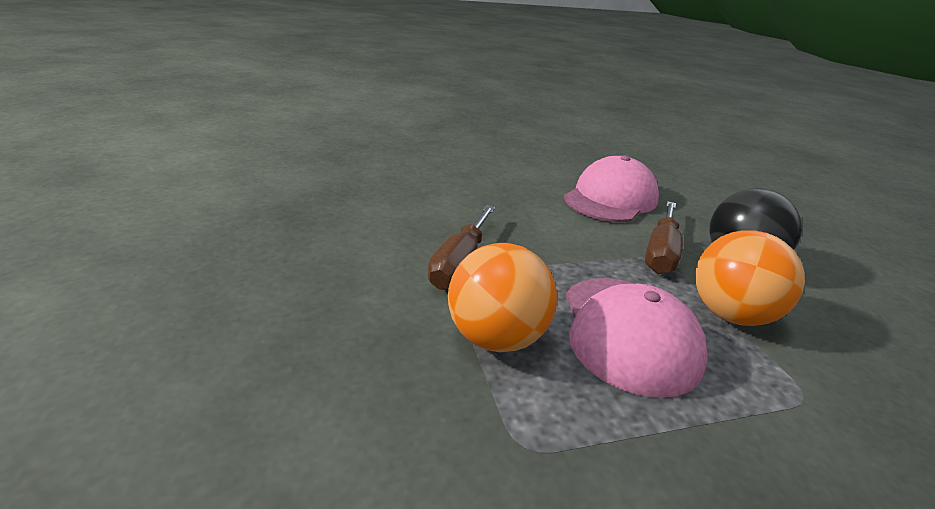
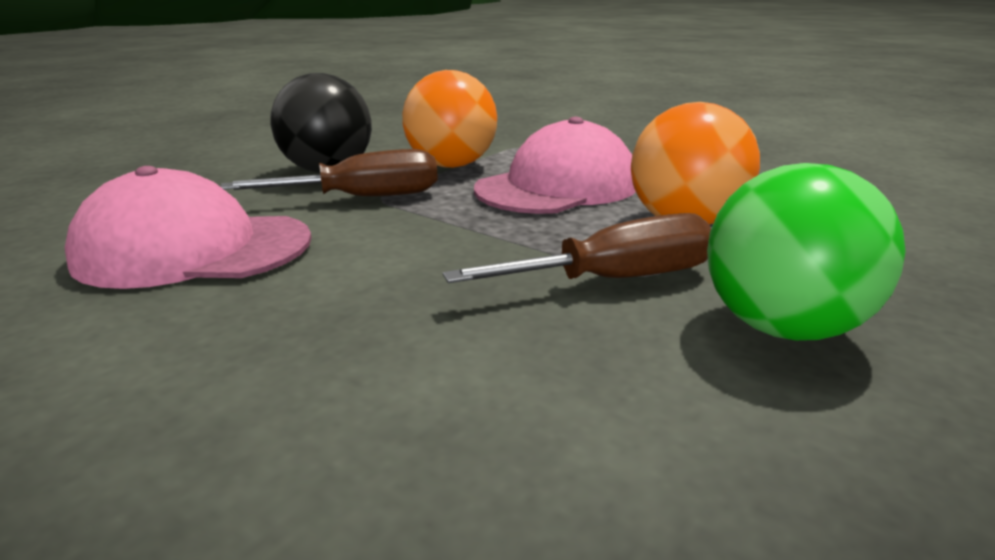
camera: 125 degrees left, 5 degrees down
(365, 273) = (781, 327): none -> green ball

